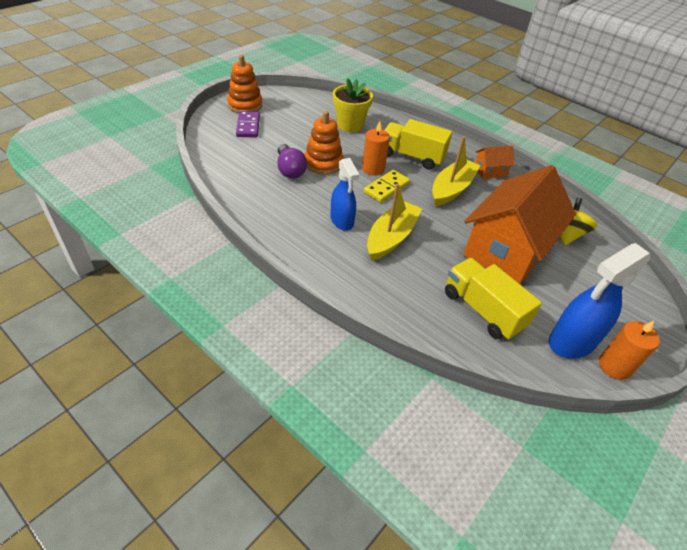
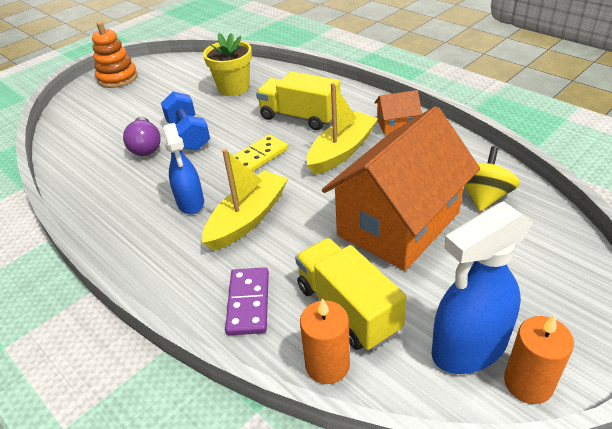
camera: 10 degrees right, 5 degrees down
(248, 126) = (113, 101): purple domino -> purple domino (248, 303)
(323, 163) = (188, 135): orange stacking toy -> blue dumbbell
(373, 169) = (247, 136): orange candle -> orange candle (327, 365)

